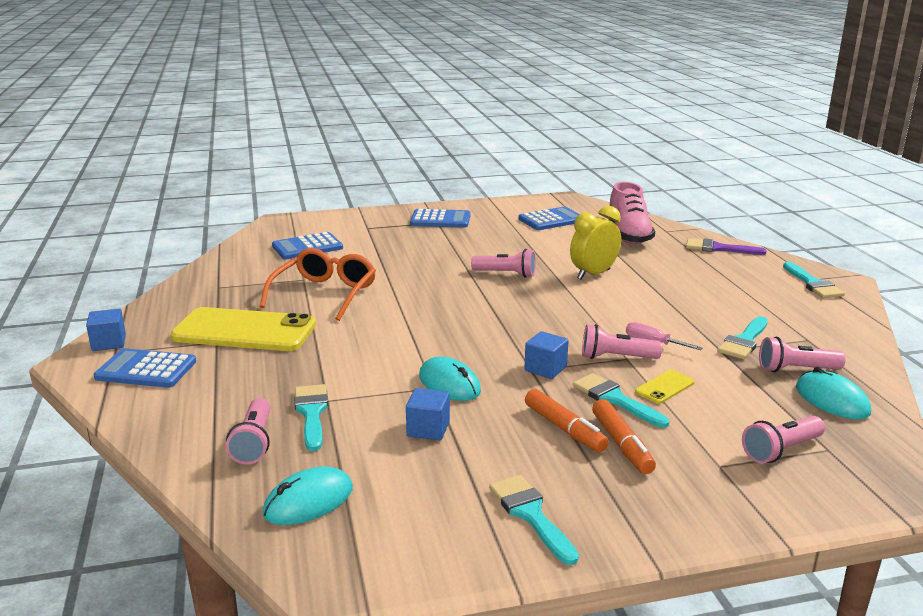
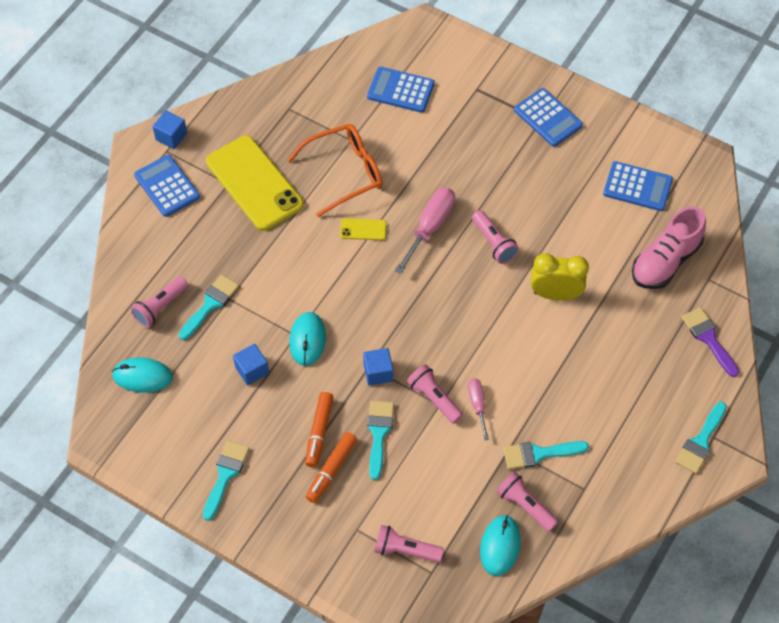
camera: 45 degrees right, 35 degrees up
(444, 287) = (430, 227): none -> pink screwdriver
(664, 387) = (421, 449): yellow phone -> yellow phone (363, 229)

